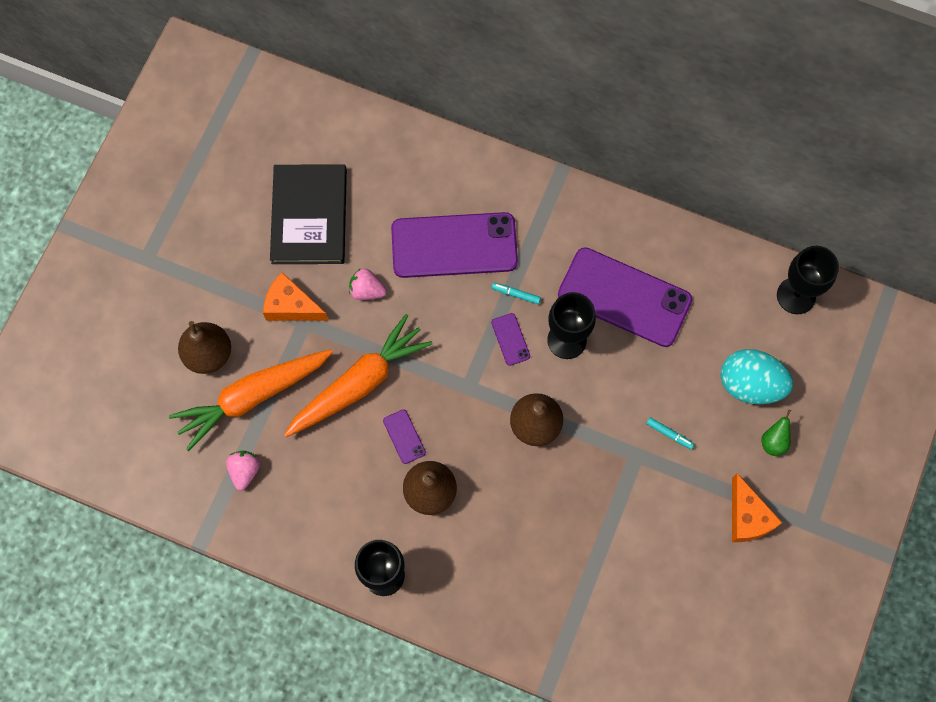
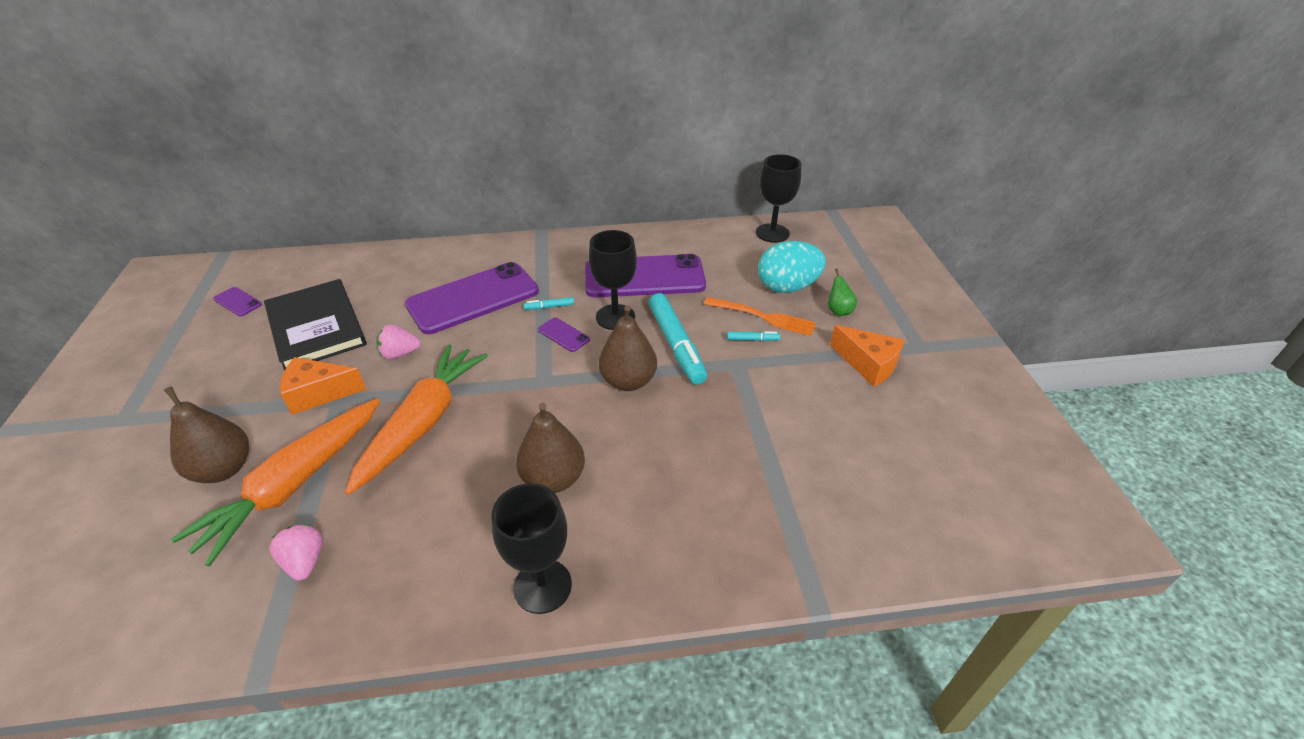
camera: 30 degrees left, 30 degrees down
(404, 436) = (497, 444): purple phone -> purple phone (238, 302)
(599, 404) = (676, 345): none -> turquoise marker
(699, 411) = (763, 317): none -> orange fork

